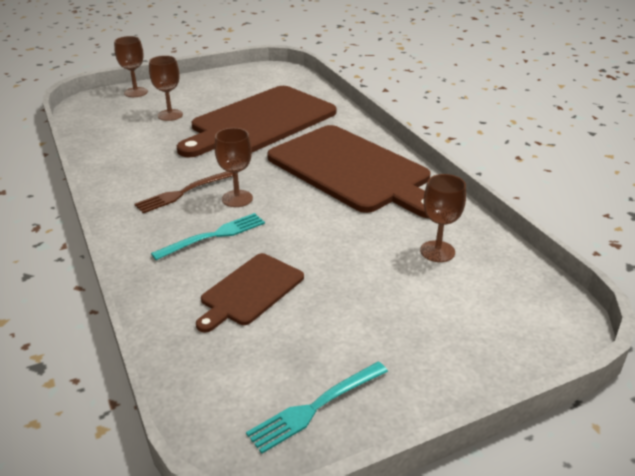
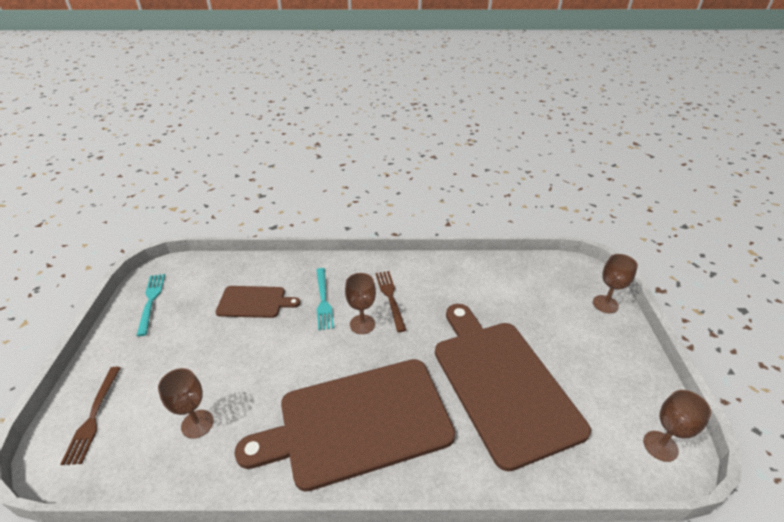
camera: 115 degrees right, 5 degrees up
(170, 115) = (540, 318): brown goblet -> brown goblet (660, 446)
(250, 291) = (254, 302): brown cutting board -> brown cutting board turned 120 degrees clockwise
(508, 330) = (93, 417): none -> brown fork

